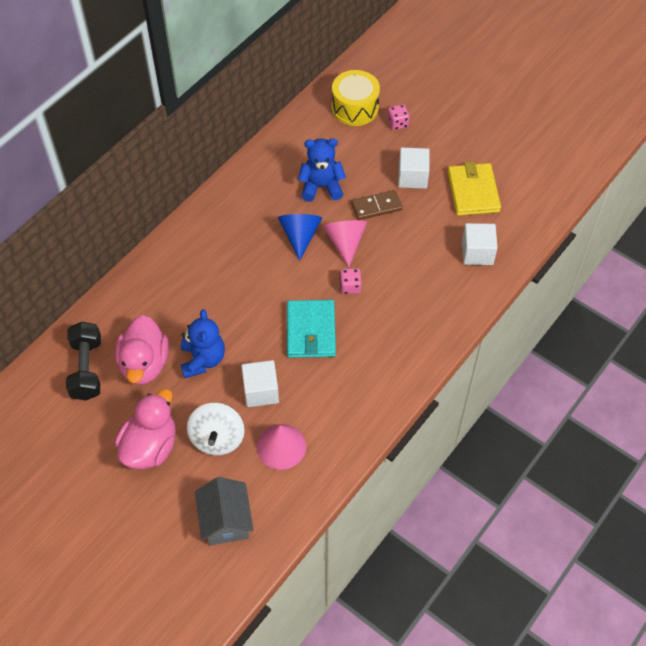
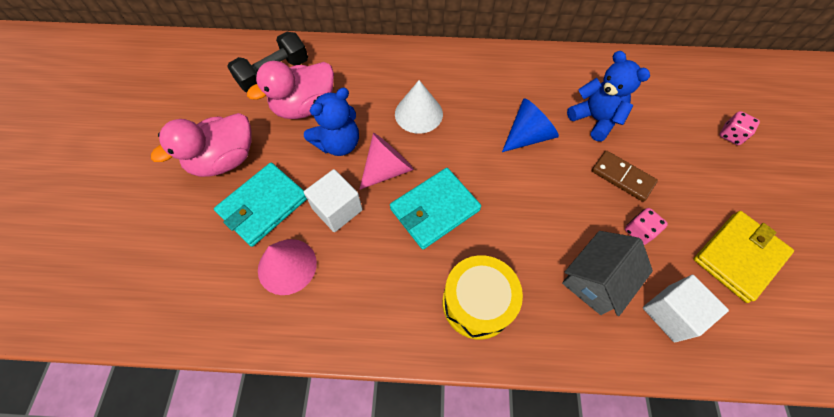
camera: 55 degrees right, 5 degrees up
(150, 447) = (224, 160): pink duck -> pink duck turned 150 degrees clockwise
(217, 438) = (263, 205): white spinning top -> turquoise wallet
(221, 290) = (418, 113): none -> white cone
(226, 521) = (176, 269): grey house -> grey house (595, 281)
(345, 242) = (556, 176): pink cone -> pink cone (387, 169)
(350, 286) = (512, 212): pink dice -> pink dice (639, 231)
(355, 108) = (704, 92): yellow drum -> yellow drum (477, 303)
(412, 177) = (689, 187): white cube -> none

